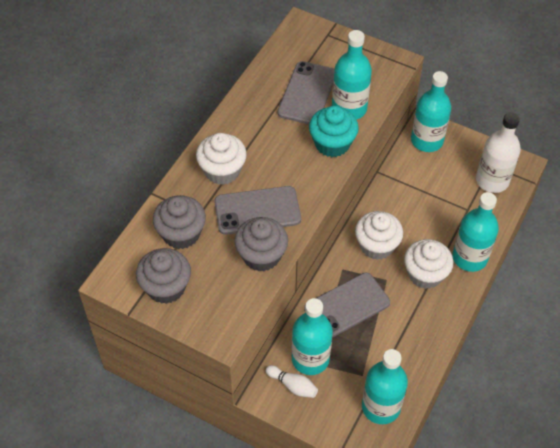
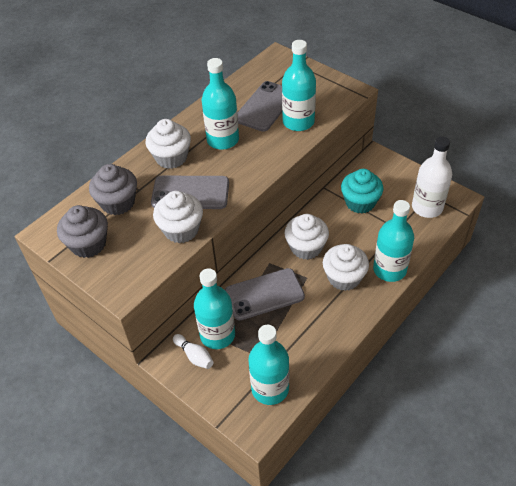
camera: 15 degrees right, 5 degrees down
(261, 255) = (181, 230): grey cupcake -> white cupcake
(332, 144) = (274, 148): turquoise cupcake -> turquoise cupcake (360, 202)
(427, 140) = (375, 168): turquoise bottle -> turquoise bottle (223, 140)

